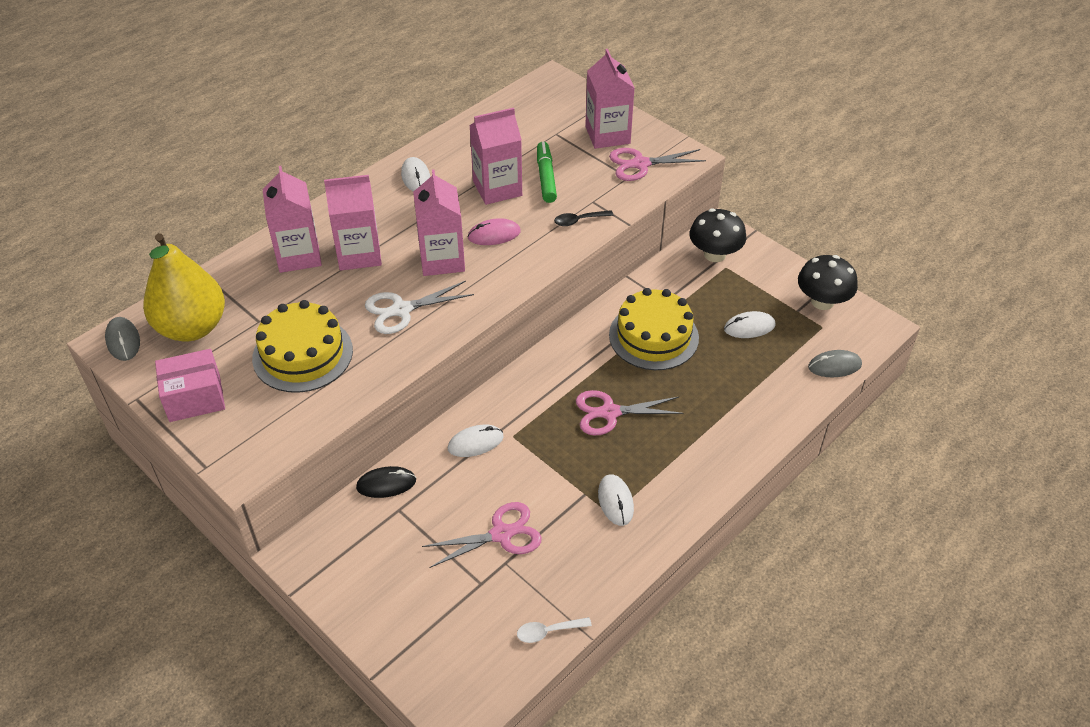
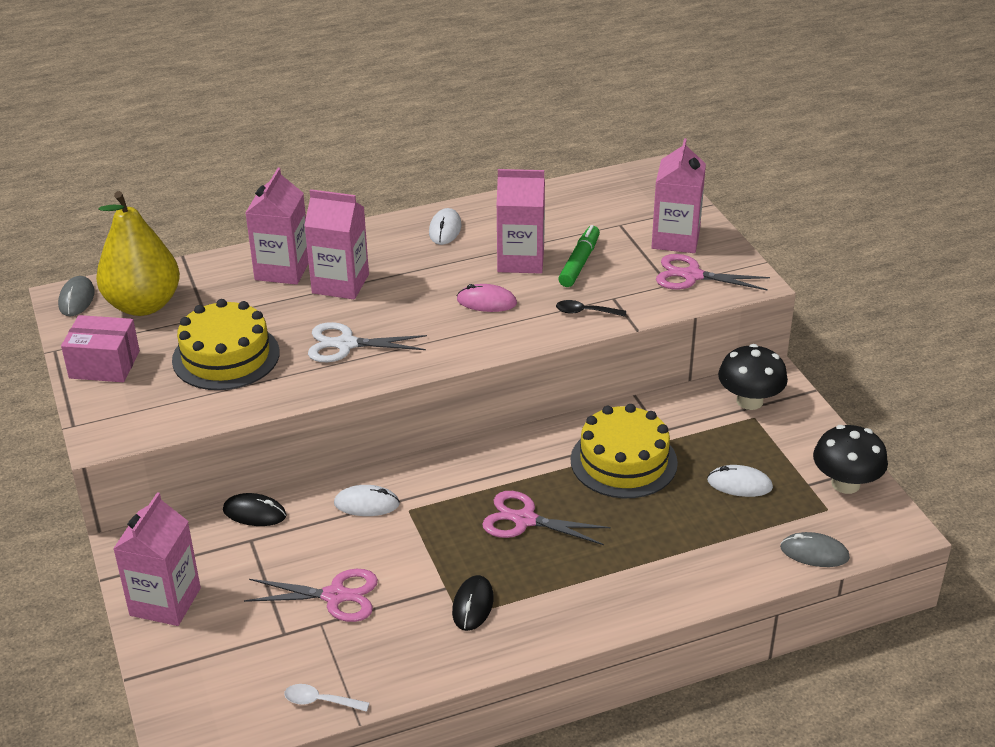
camera: 25 degrees right, 10 degrees down
(442, 259) = (418, 310): pink carton -> pink carton (165, 602)
(615, 501) = (473, 605): white mouse -> black mouse

